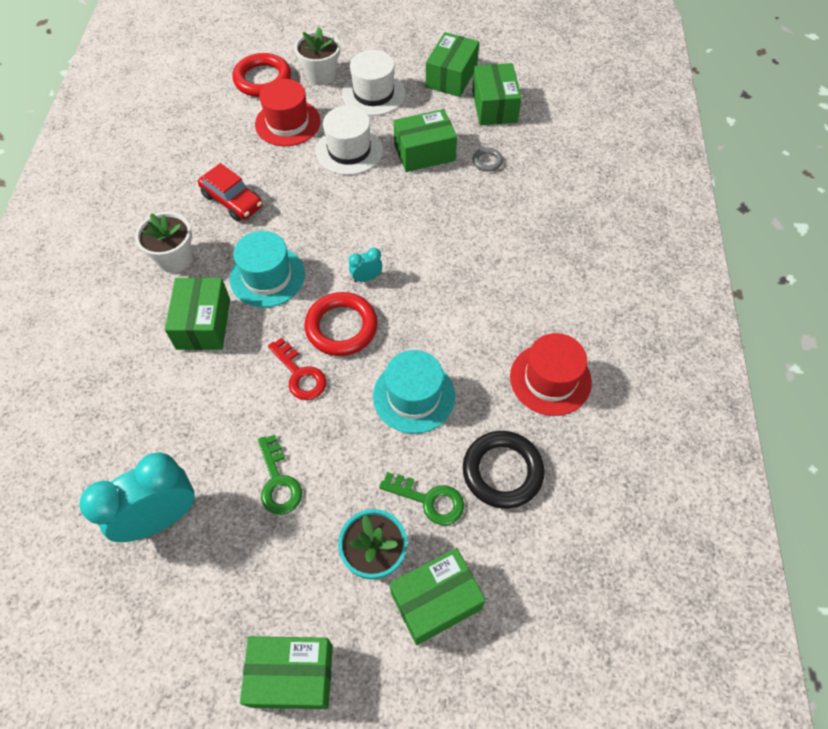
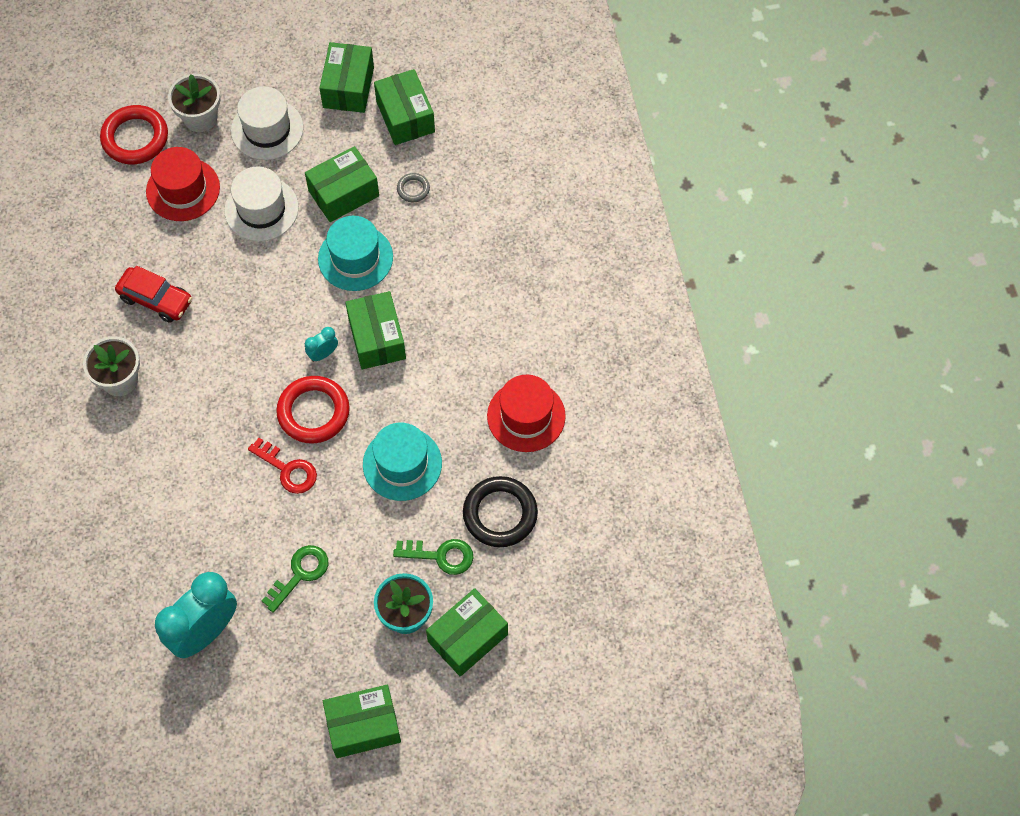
camera: 15 degrees left, 5 degrees up
(203, 324) = (175, 442): green box -> green box (377, 338)
(267, 276) = (222, 376): turquoise hat -> turquoise hat (355, 258)
(278, 482) = (300, 574): green key -> green key turned 105 degrees counterclockwise

